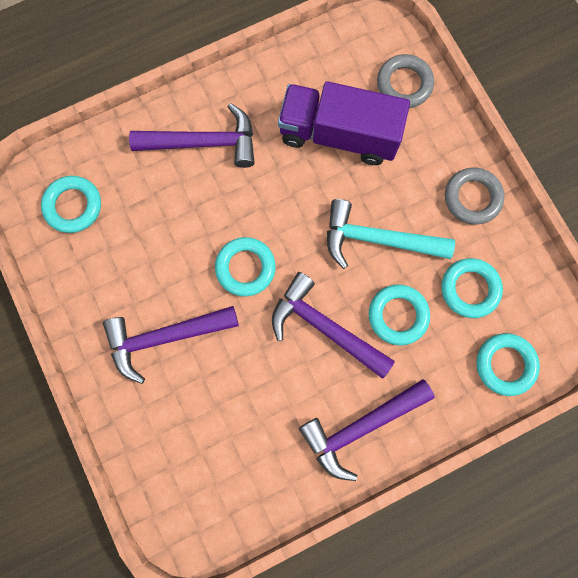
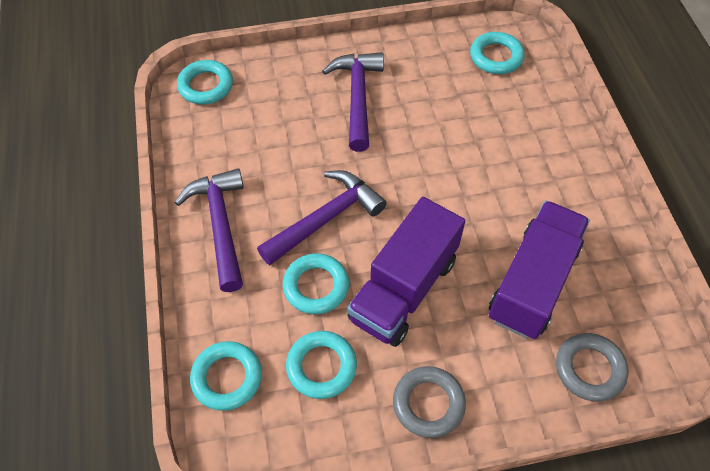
camera: 105 degrees right, 20 degrees down
(204, 143) = (542, 160): purple hammer -> none
(245, 268) = (404, 168): turquoise ring -> turquoise ring (206, 86)
(377, 239) = (403, 289): turquoise hammer -> purple truck

